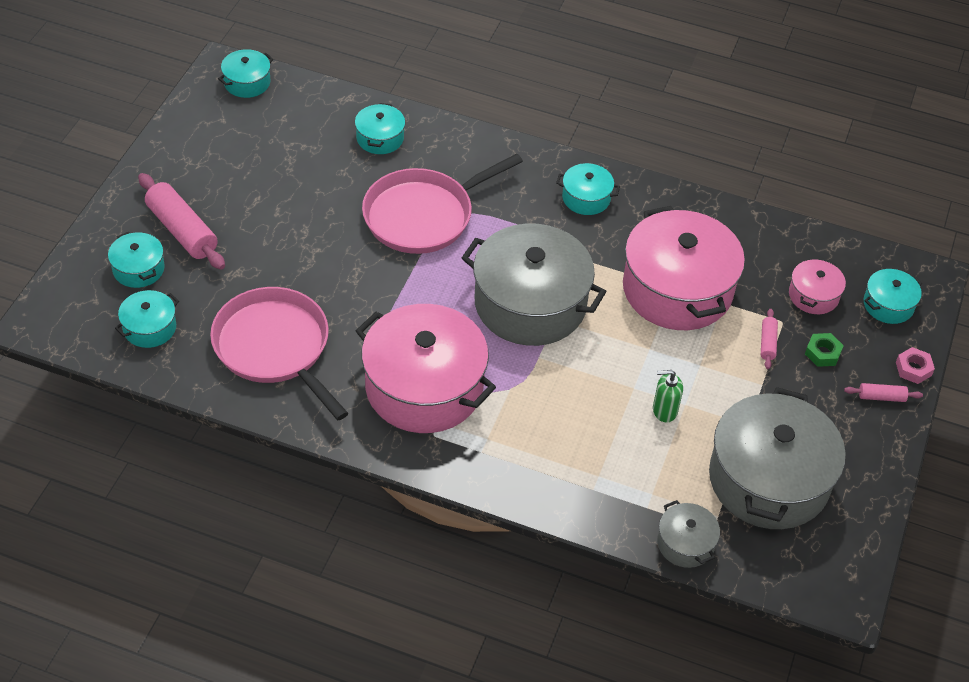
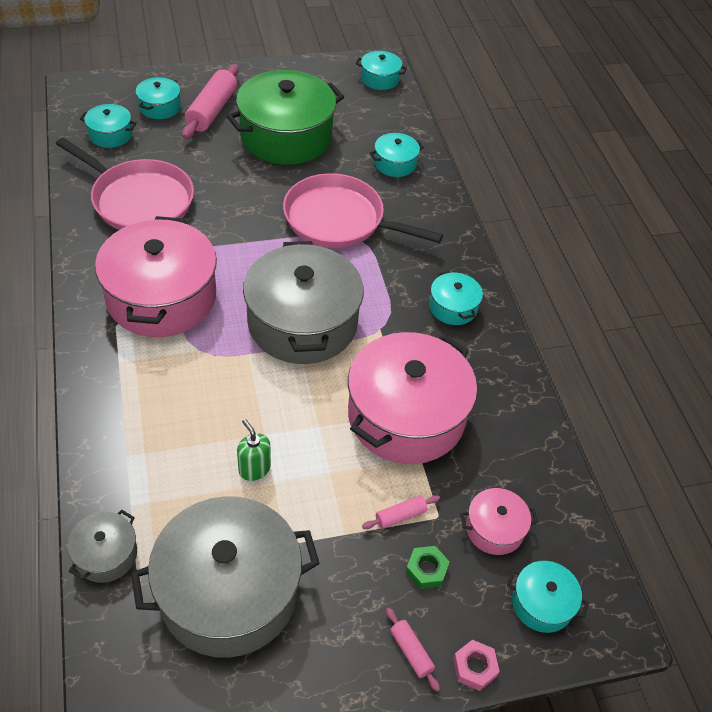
camera: 55 degrees right, 0 degrees up
(273, 194) = (286, 136): none -> green pot
(274, 347) = (139, 200): pink pan -> pink pan turned 105 degrees clockwise

